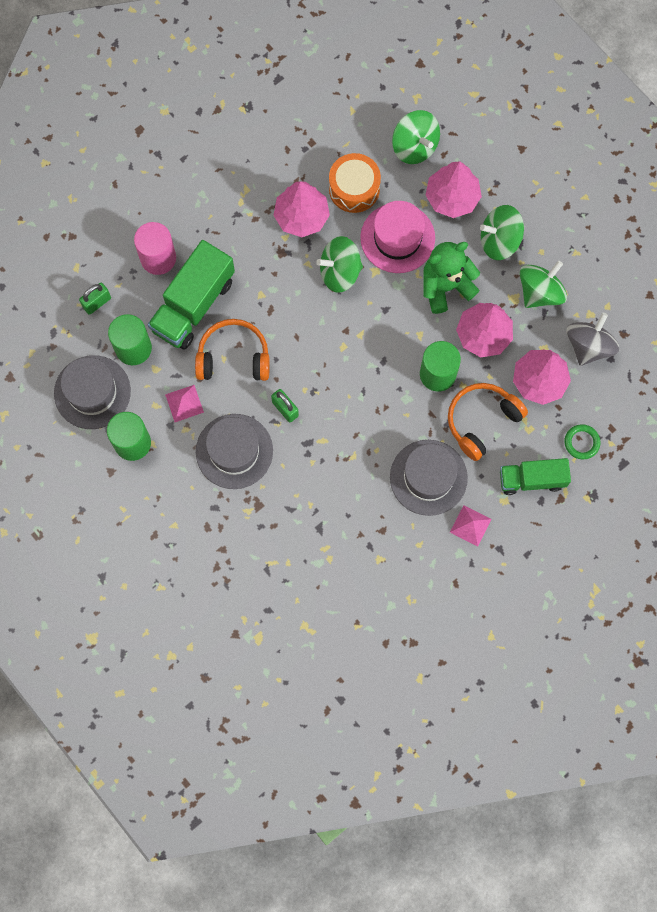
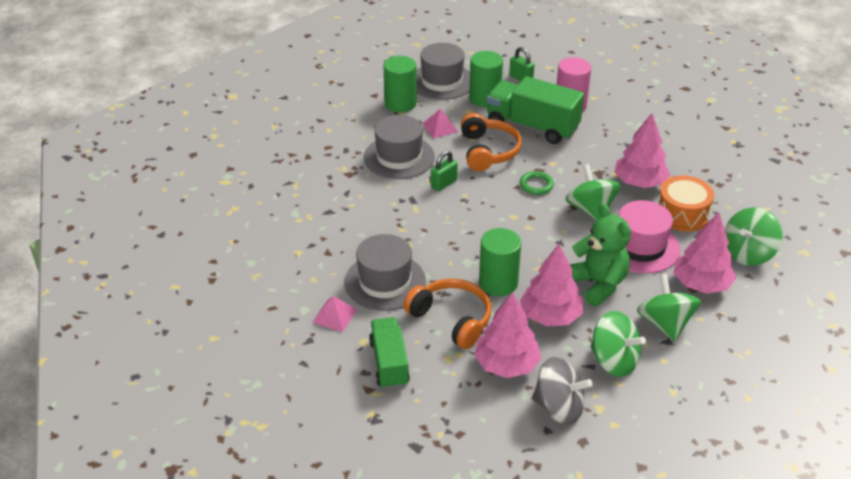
camera: 85 degrees right, 35 degrees down
(581, 442) = (438, 405): green ring -> green ring (536, 185)

